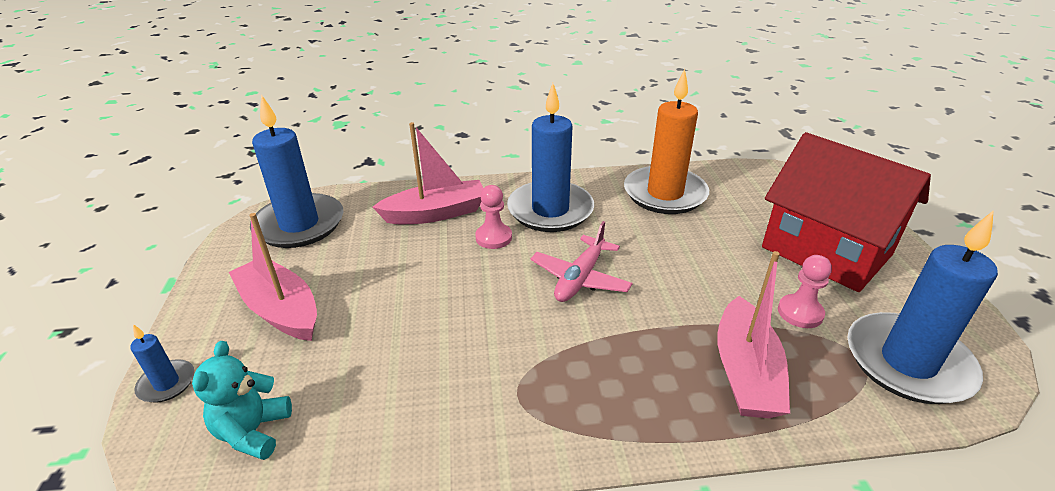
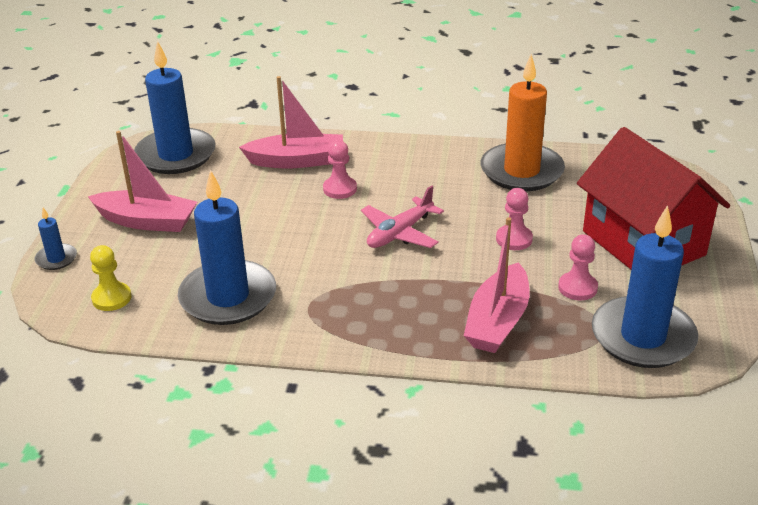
camera: 15 degrees right, 0 degrees up
(253, 431) = (111, 298): turquoise teddy bear -> yellow pawn
(281, 310) = (146, 221): pink boat -> pink boat turned 135 degrees clockwise
(550, 210) = (402, 172): blue candle -> blue candle (228, 297)
(701, 266) = (514, 239): none -> pink pawn

